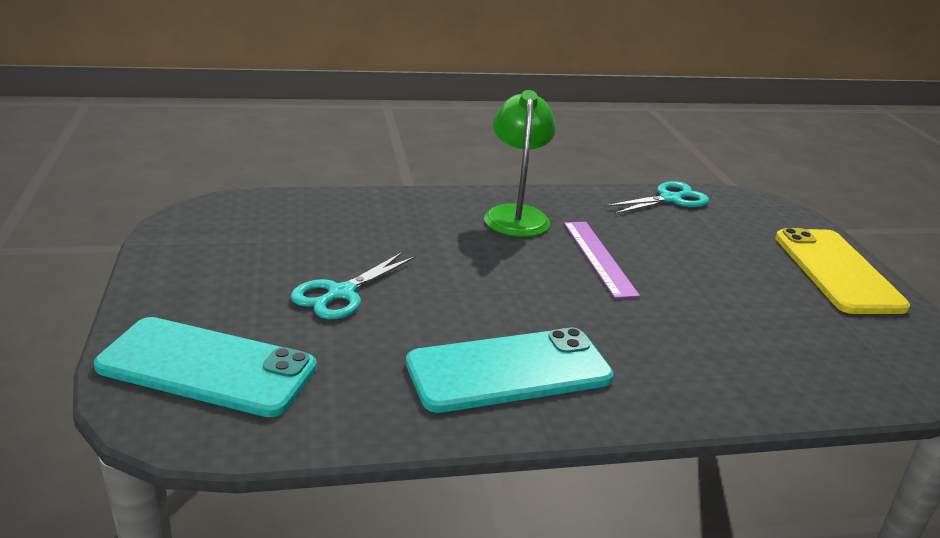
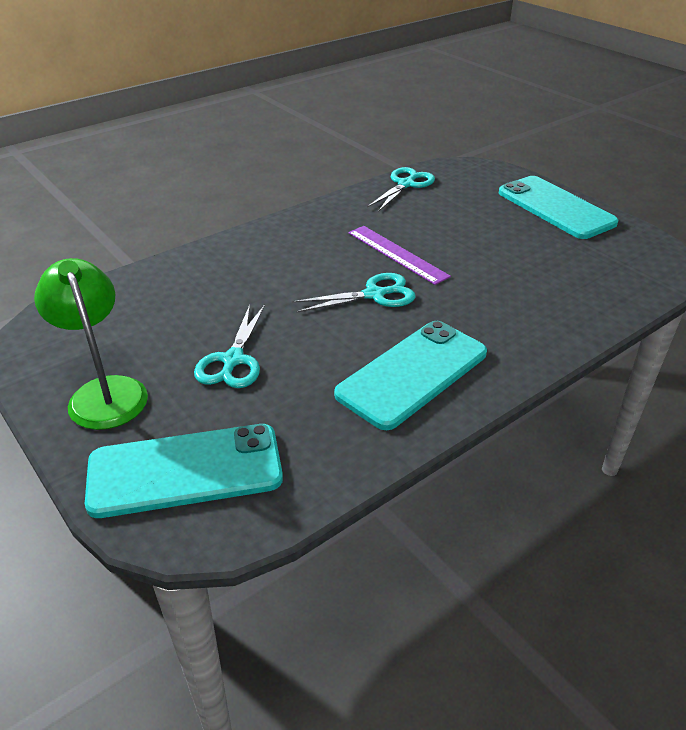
camera: 25 degrees left, 10 degrees up
(516, 215) = (307, 237): green lamp -> green lamp (104, 392)
(538, 286) = (374, 295): none -> turquoise scissors
(837, 271) = (555, 208): yellow phone -> turquoise phone

